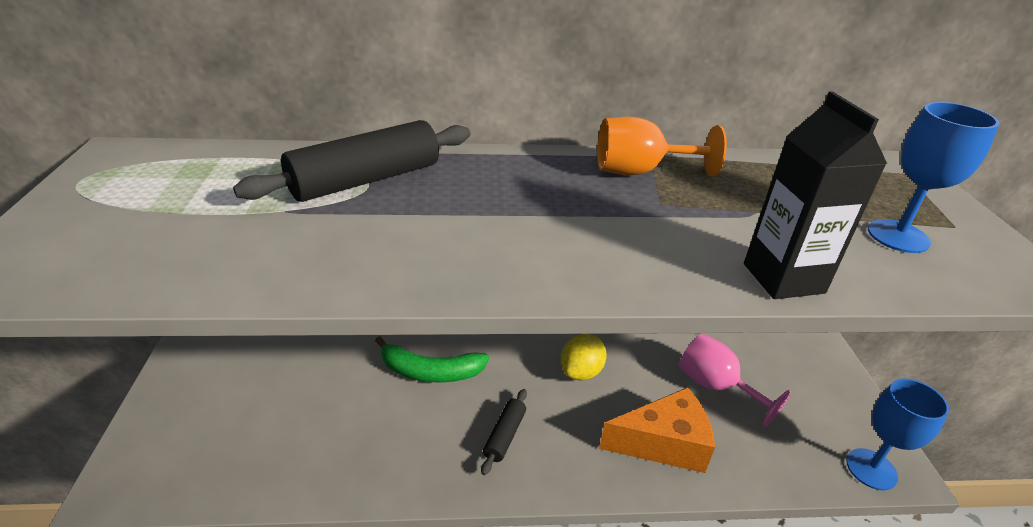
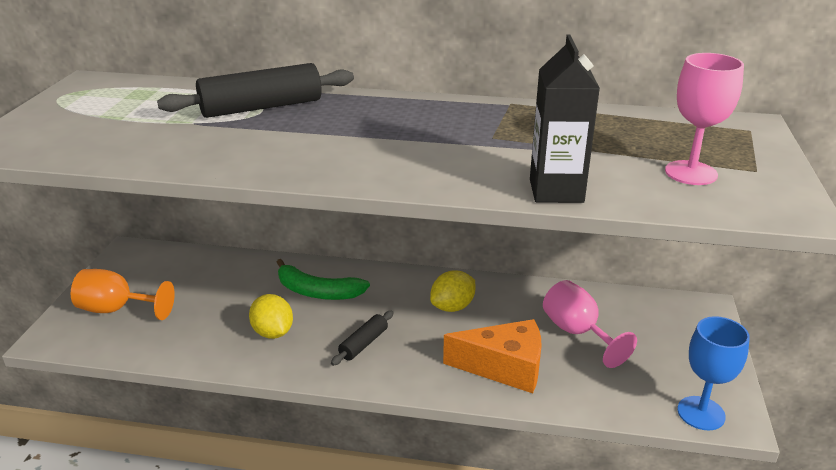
camera: 15 degrees right, 5 degrees down
(396, 436) = (273, 332): none -> yellow lemon
(639, 171) = (491, 114): orange goblet -> orange goblet (116, 309)
(898, 236) = (691, 173): blue goblet -> pink goblet

